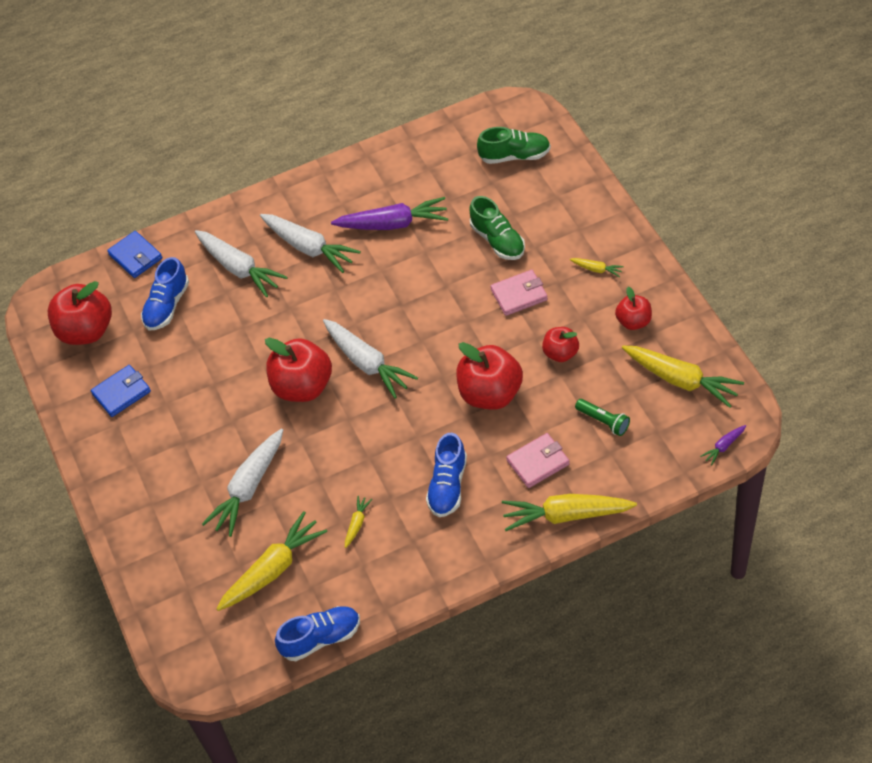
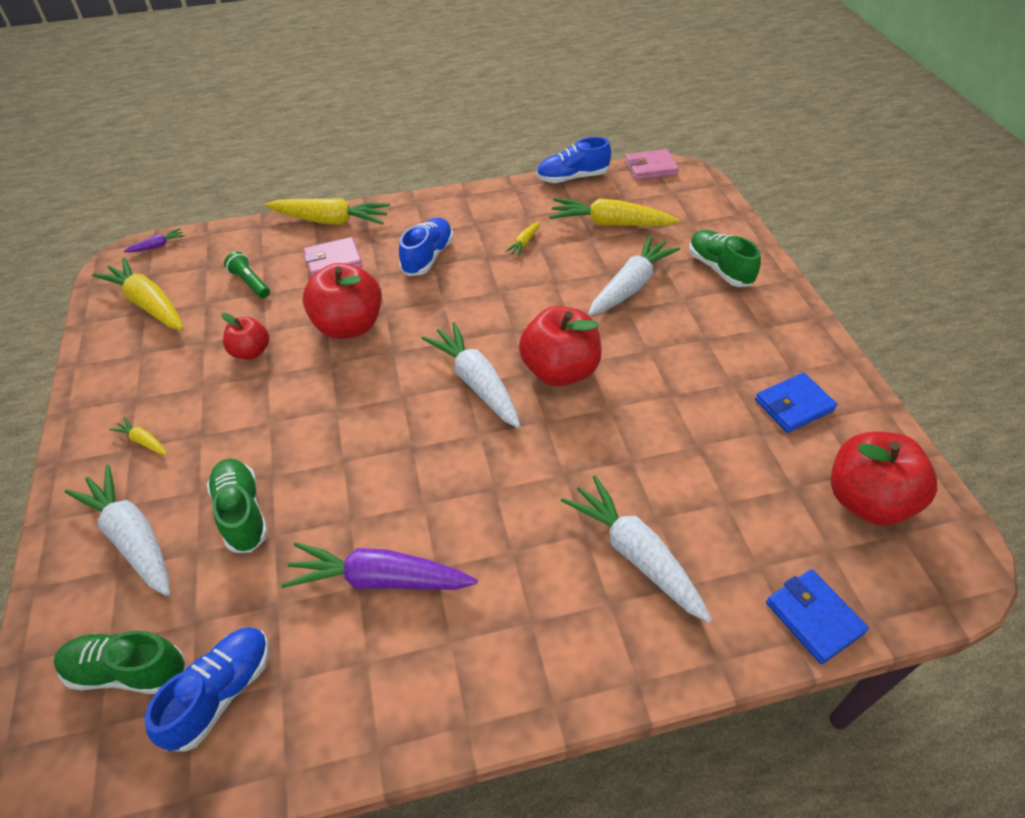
camera: 175 degrees left, 5 degrees down
(165, 526) = (719, 269): none -> green shoe
(167, 306) = (746, 515): blue shoe -> blue shoe (221, 693)
(273, 569) = (609, 223): yellow carrot -> yellow carrot turned 45 degrees clockwise
(309, 248) = (520, 566): white carrot -> white carrot (132, 537)
(519, 295) = (258, 428): pink wallet -> pink wallet (650, 168)
(633, 321) = (149, 370): red apple -> none

